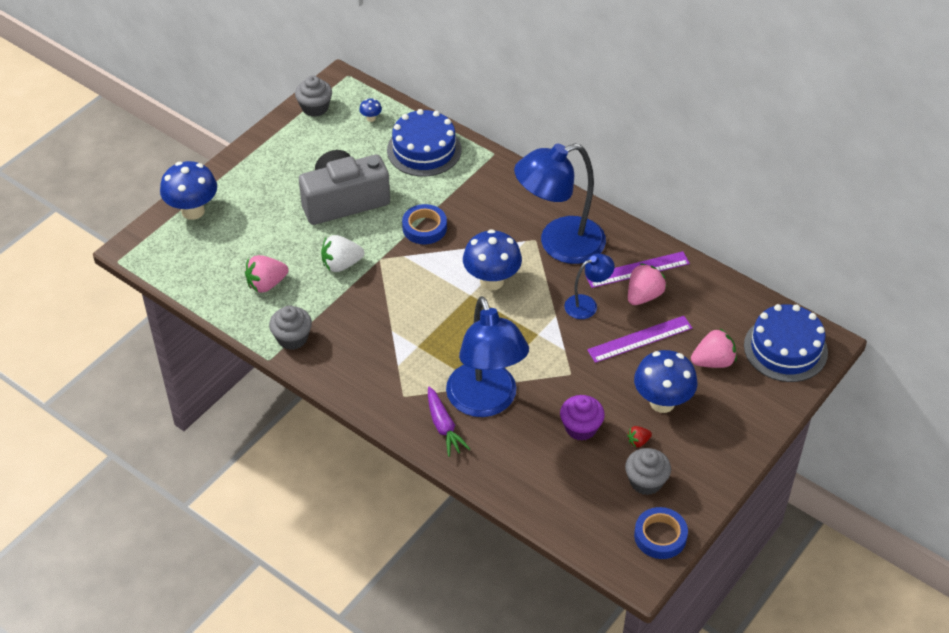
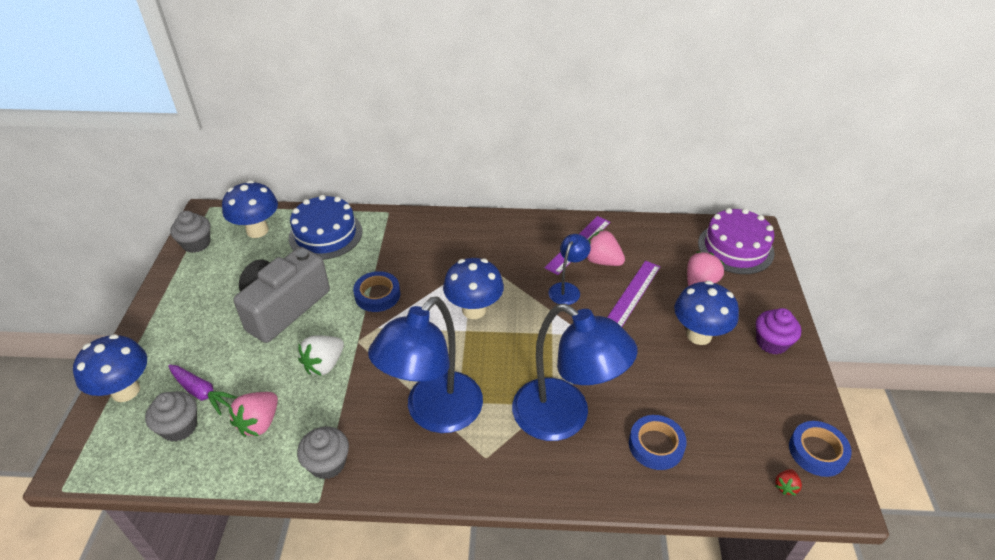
camera: 35 degrees left, 5 degrees down
(371, 118) = (257, 230): blue mushroom -> blue mushroom, size x2.38
(443, 426) = (548, 465): purple carrot -> purple carrot (202, 392)
(537, 459) = (656, 445): none -> blue tape
(559, 244) = (502, 254): blue lamp -> blue lamp (434, 414)
(581, 428) = (662, 394): purple cupcake -> purple cupcake (771, 342)
(638, 441) = (715, 378): red strawberry -> red strawberry (785, 486)
(644, 296) = (602, 261): pink strawberry -> pink strawberry turned 60 degrees counterclockwise
(646, 481) = (756, 409): grey cupcake -> grey cupcake (179, 427)
(785, 349) = (735, 248): blue cake -> purple cake

